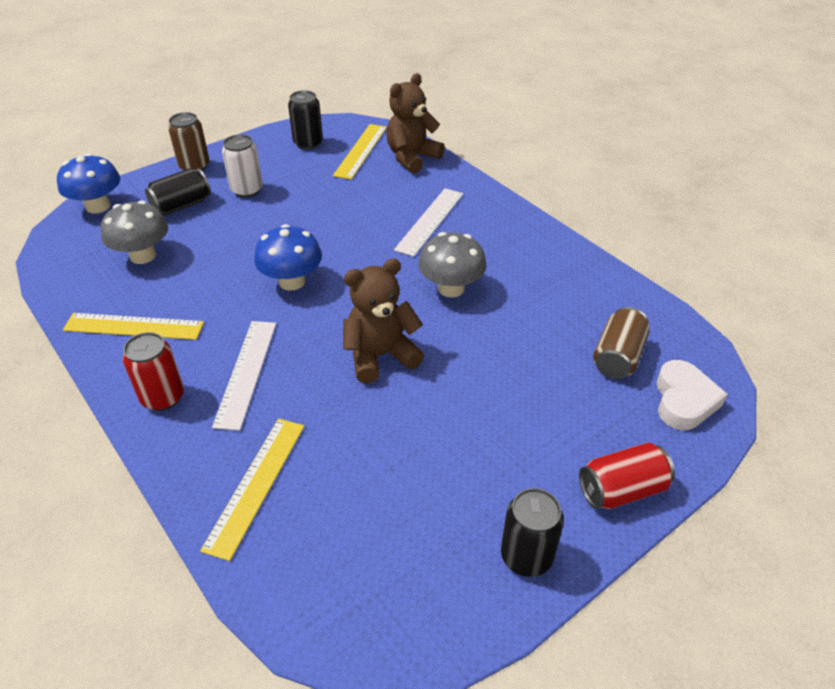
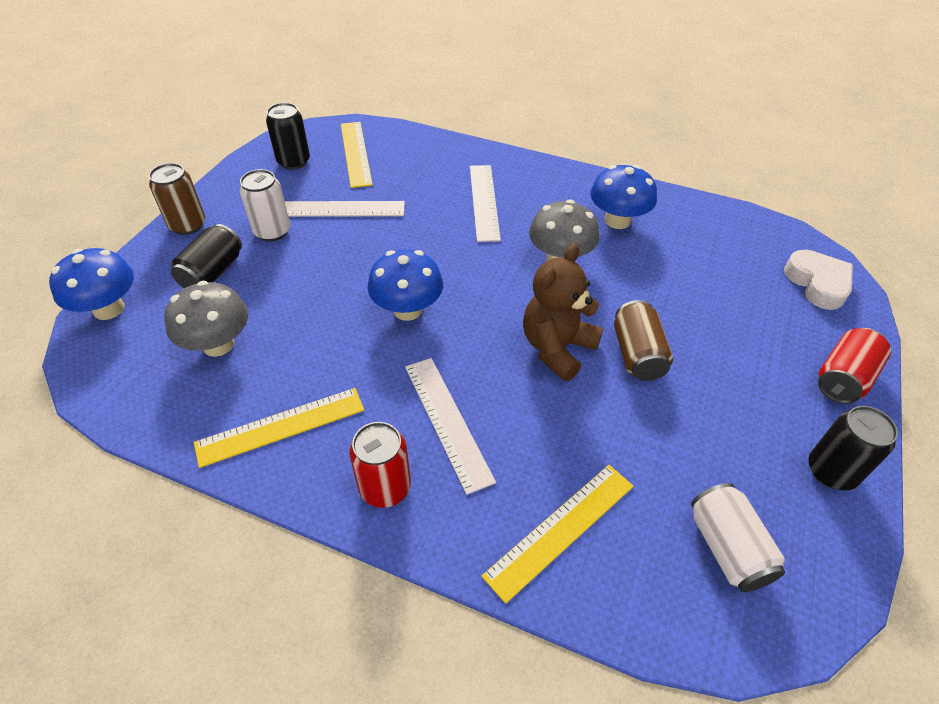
camera: 30 degrees left, 5 degrees up
(256, 484) = (560, 529): yellow ruler -> yellow ruler turned 60 degrees clockwise
(312, 190) = (342, 209): none -> white ruler
(371, 564) = (727, 548): none -> white can
(412, 158) = (412, 145): brown teddy bear -> none
(535, 275) = (617, 220): none -> blue mushroom
(618, 357) = (742, 267): brown can -> brown can (637, 354)

